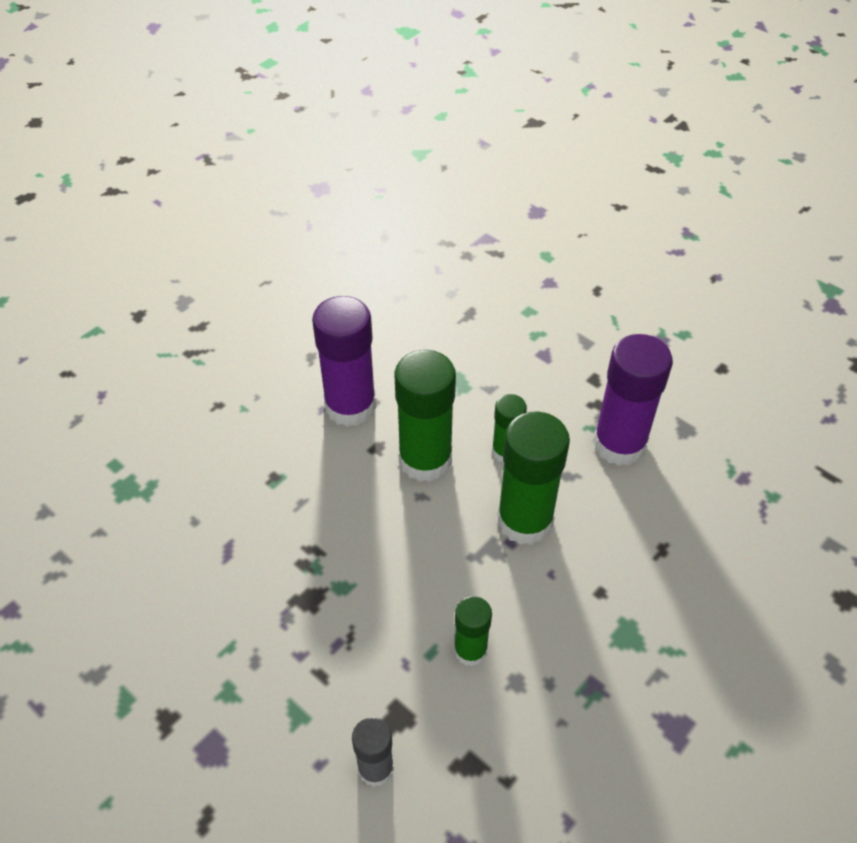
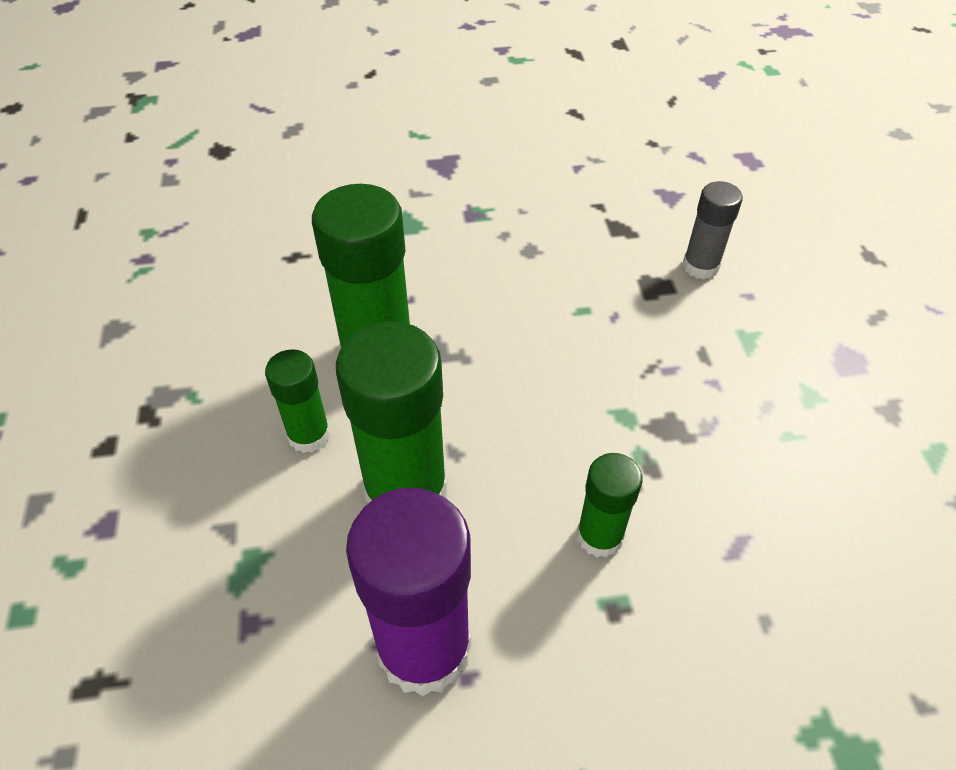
camera: 140 degrees left, 0 degrees up
(470, 650) = (546, 290): green glue stick -> green glue stick (599, 536)
(619, 444) = (193, 359): purple glue stick -> none

